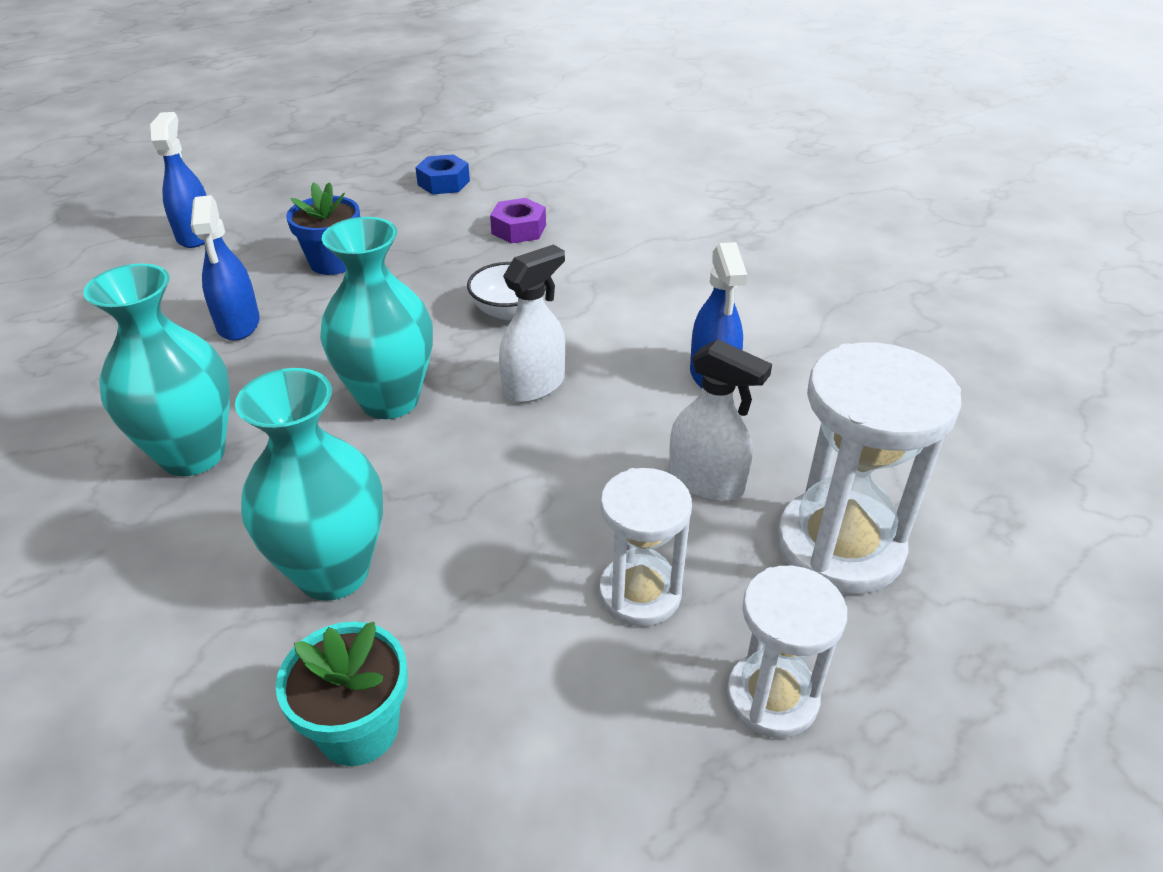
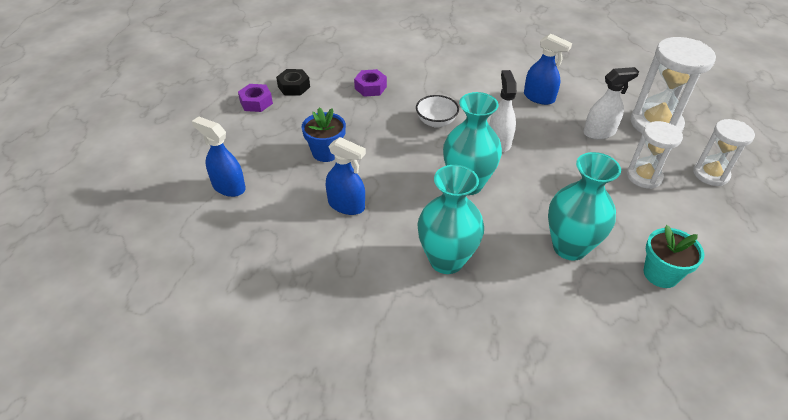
camera: 50 degrees left, 5 degrees up
(379, 177) = (256, 102): none -> purple nut
(443, 183) = (294, 87): blue nut -> black nut

